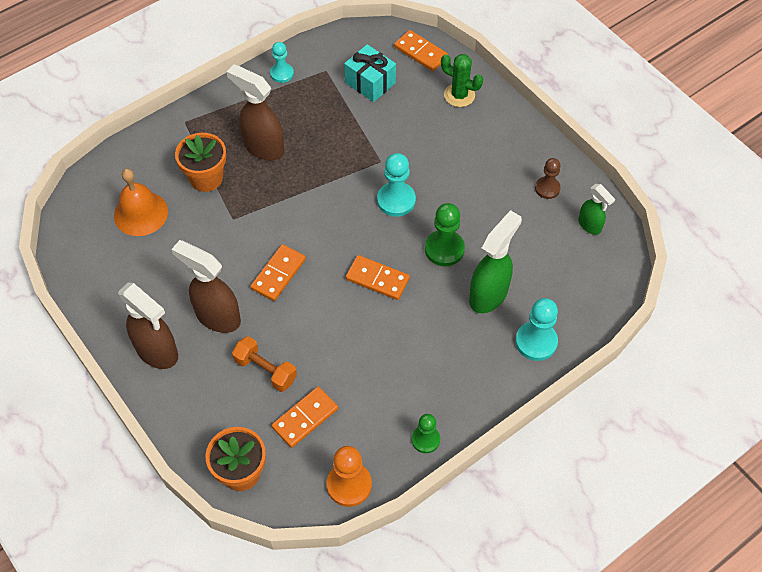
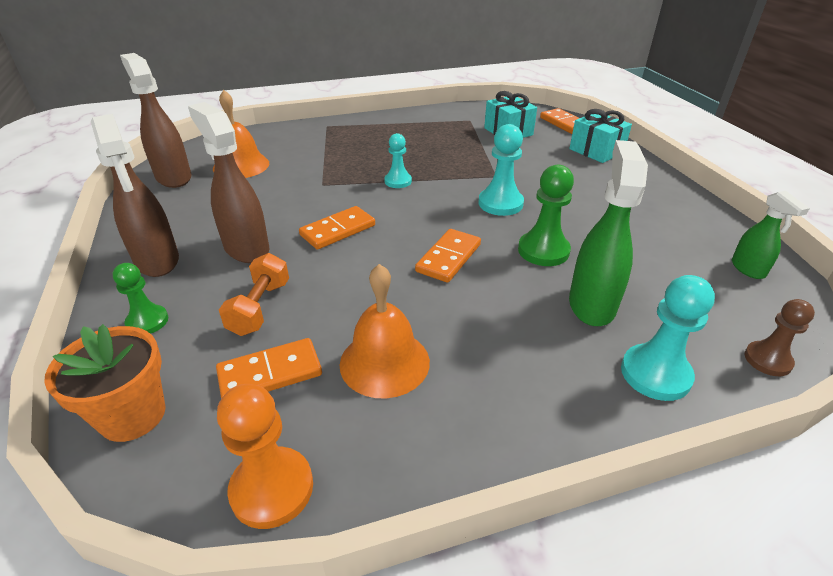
camera: 20 degrees right, 20 degrees down
(206, 178) = (318, 157): orange flower pot -> none
(263, 147) = (384, 149): brown spray bottle -> brown spray bottle (173, 177)
(265, 370) = (260, 308): orange dumbbell -> orange dumbbell turned 45 degrees clockwise
(282, 73) = (429, 116): turquoise pawn -> turquoise pawn (398, 181)
(372, 386) = (384, 362): none -> orange bell
(377, 279) = (449, 258): orange domino -> orange domino turned 75 degrees clockwise
(425, 439) = (432, 458): green pawn -> green pawn (147, 321)
(459, 95) = (596, 151): green cactus -> turquoise gift
(489, 294) = (591, 304): green spray bottle -> green spray bottle turned 45 degrees counterclockwise
(547, 188) = (689, 228): brown pawn -> brown pawn (767, 360)

